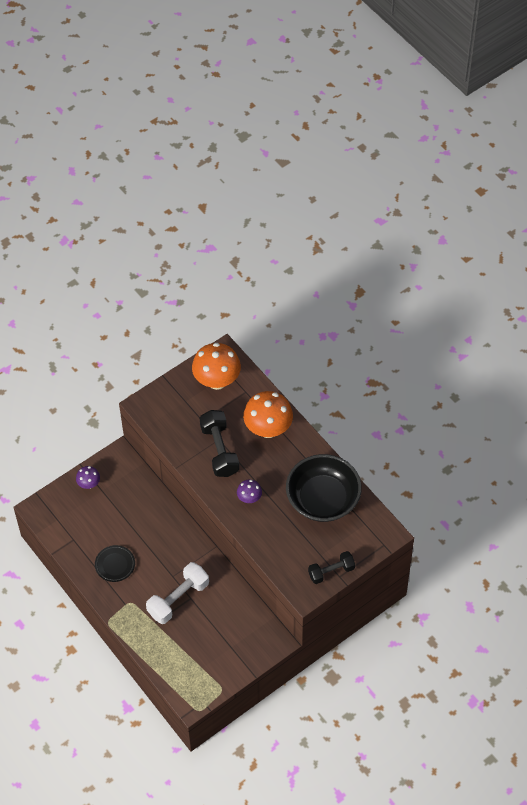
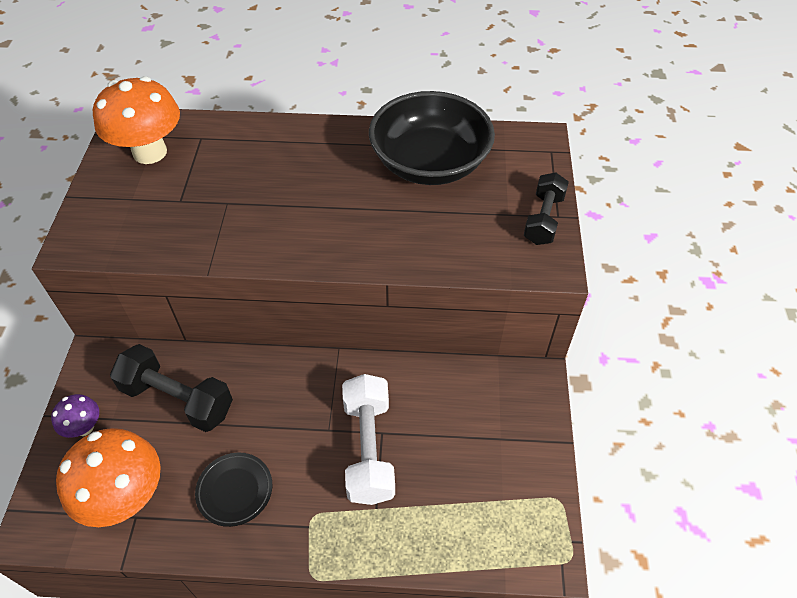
camera: 50 degrees left, 5 degrees down
(219, 450) = (243, 212): black dumbbell -> black dumbbell (178, 399)
(249, 498) = (347, 229): purple mushroom -> none
(268, 429) = (275, 150): orange mushroom -> orange mushroom (126, 497)

